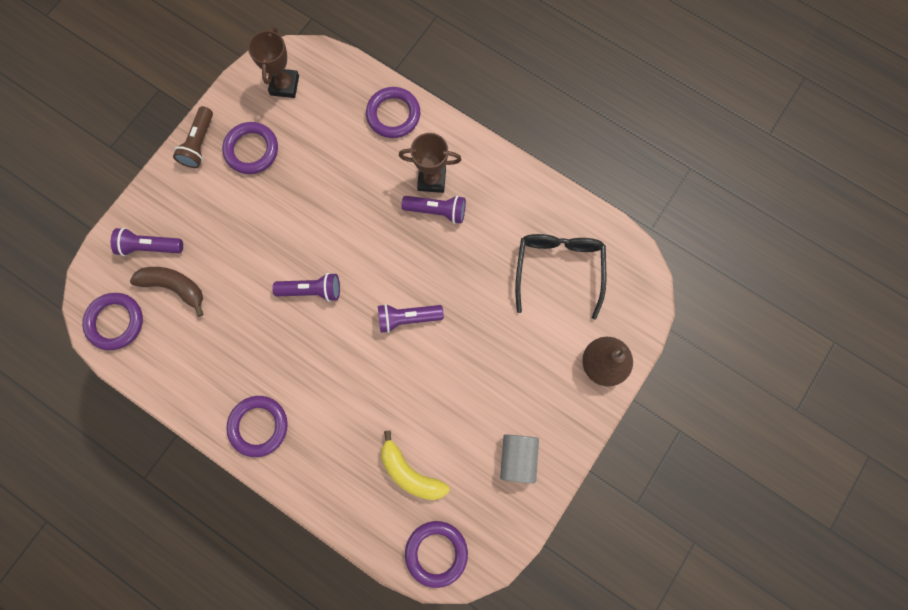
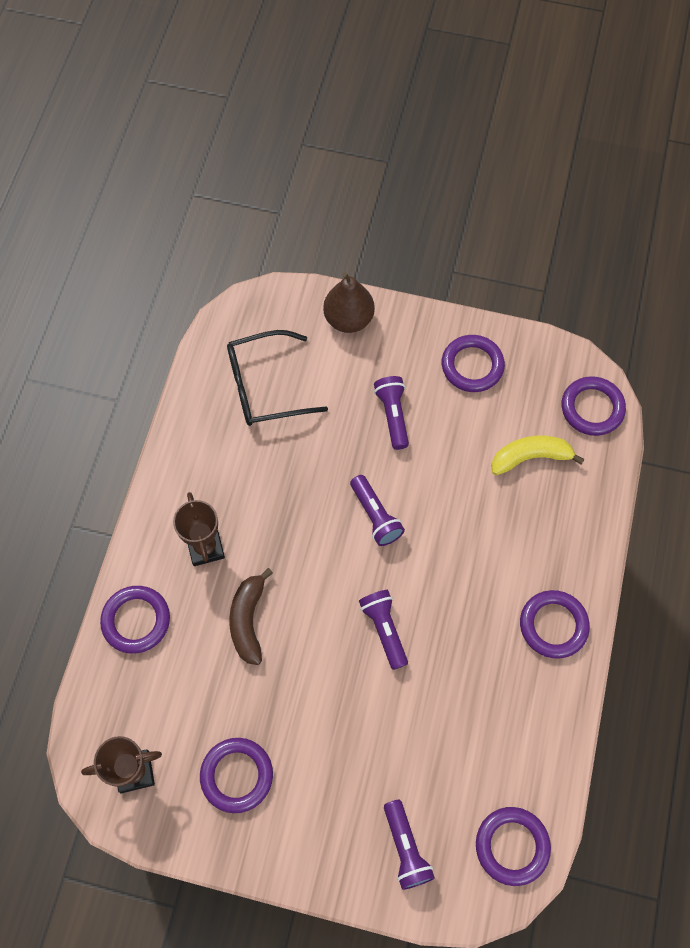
camera: 110 degrees left, 10 degrees down
(174, 287) = (442, 792): brown banana -> brown banana (248, 620)
(199, 144) = (250, 848): brown flashlight -> none
(410, 472) = (530, 457): yellow banana -> yellow banana turned 120 degrees counterclockwise
(437, 211) = (242, 528): purple flashlight -> purple flashlight (393, 415)
(517, 458) = (472, 366): grey cylinder -> purple ring

